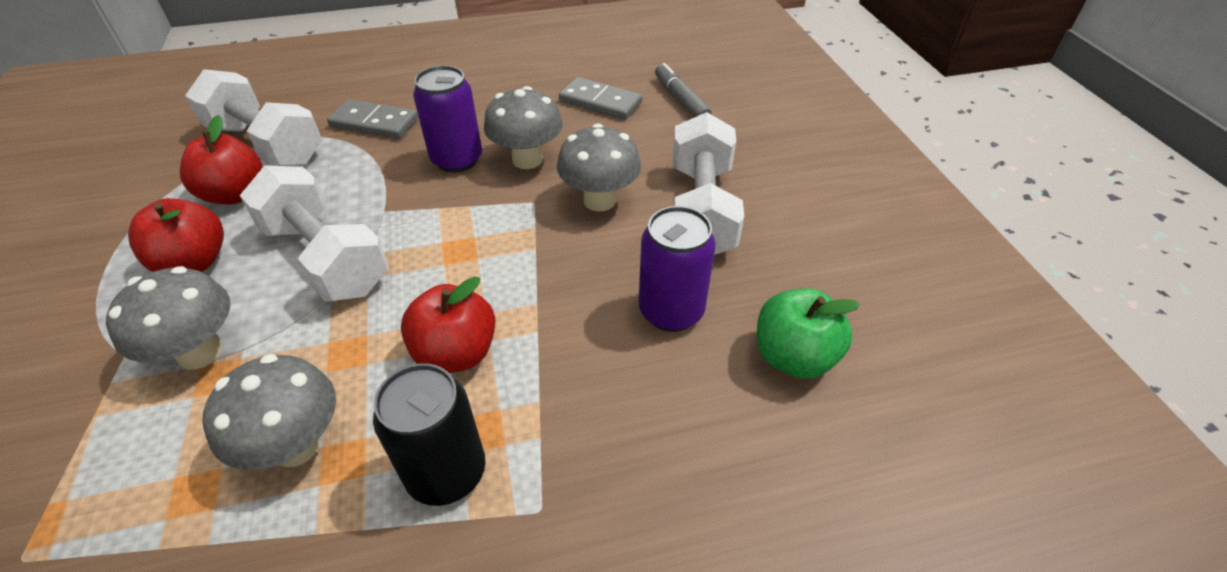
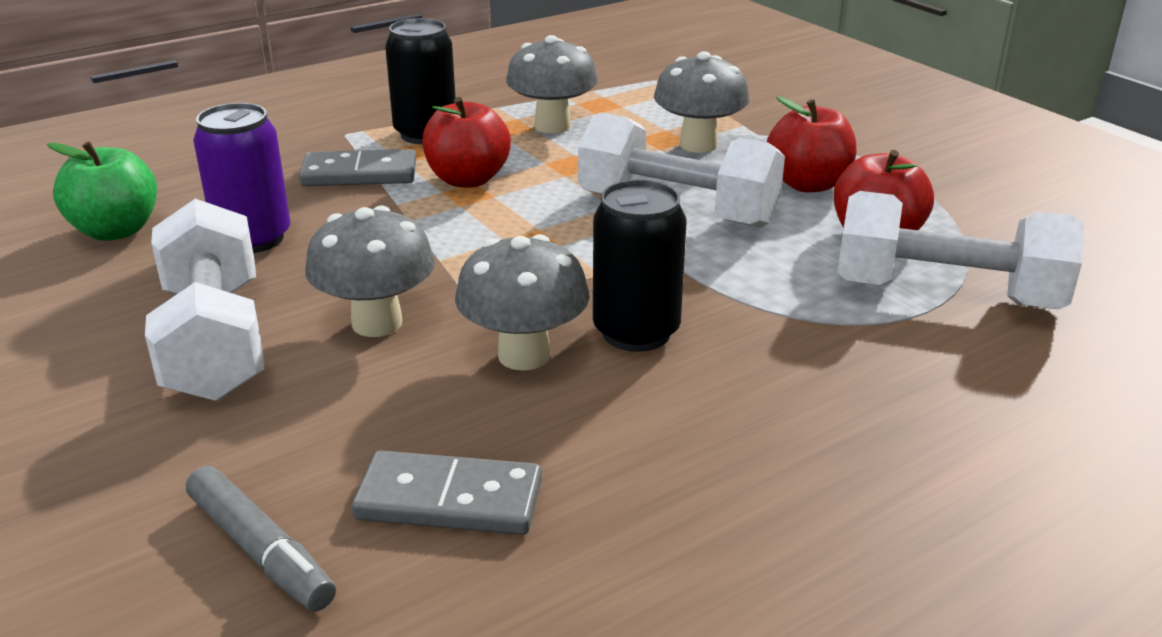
camera: 160 degrees right, 15 degrees down
(374, 123) = (839, 358): grey domino -> grey domino (359, 174)
(457, 160) = (636, 332): purple can -> black can

